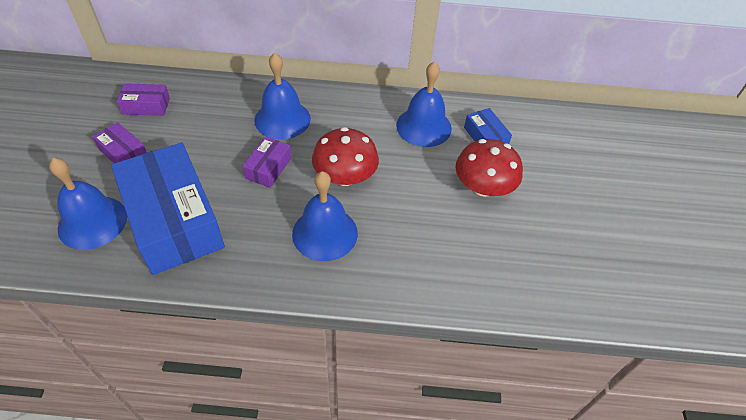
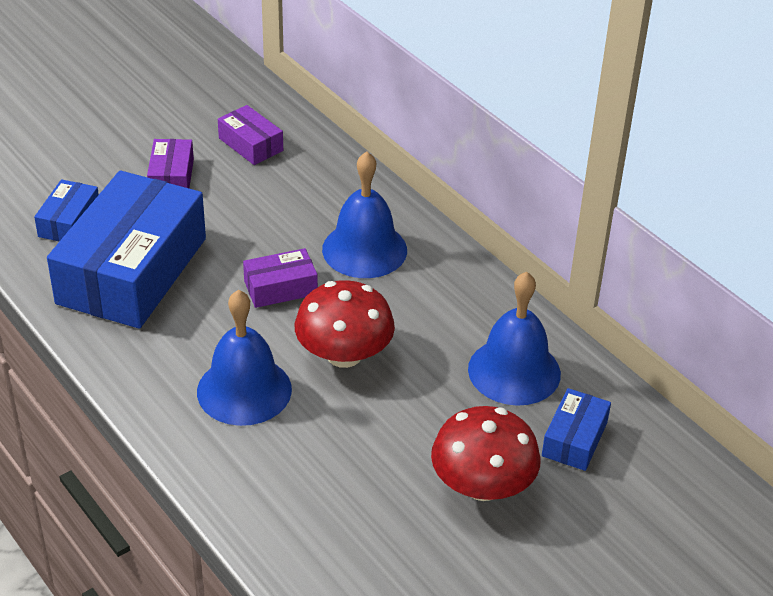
camera: 50 degrees right, 10 degrees down
(92, 222) = (69, 221): blue bell -> blue box

